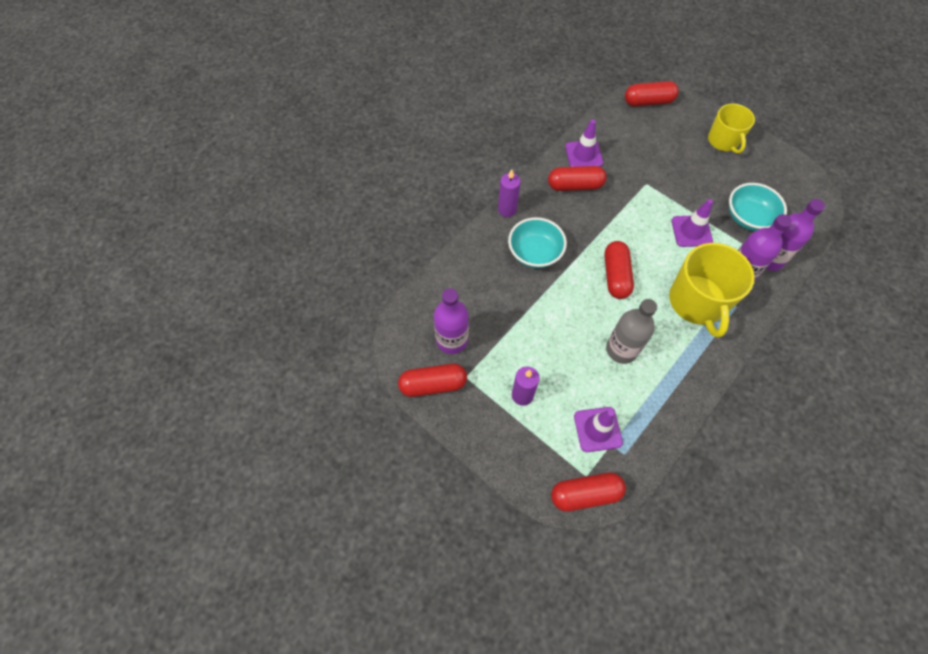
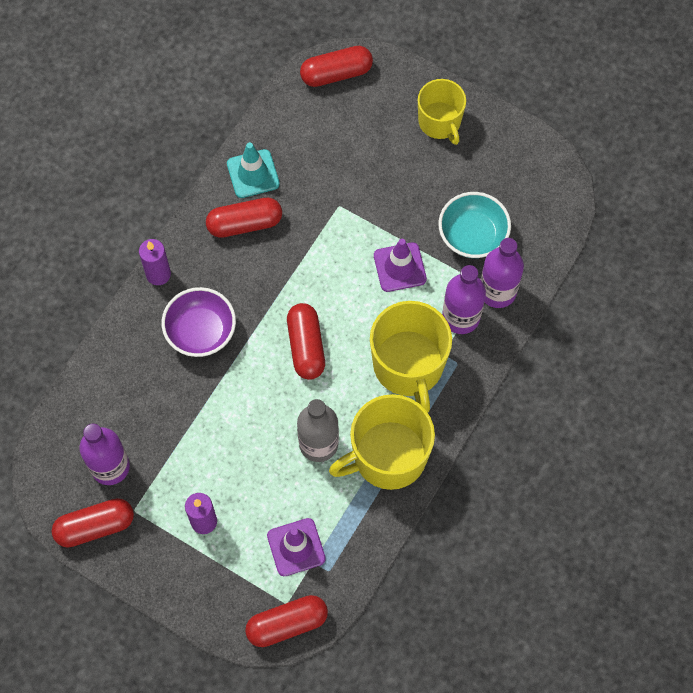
camera: 10 degrees left, 5 degrees up
(535, 253) = (201, 331): turquoise bowl -> purple bowl
(583, 155) = (253, 174): purple traffic cone -> turquoise traffic cone
(678, 368) = (388, 456): none -> yellow mug

